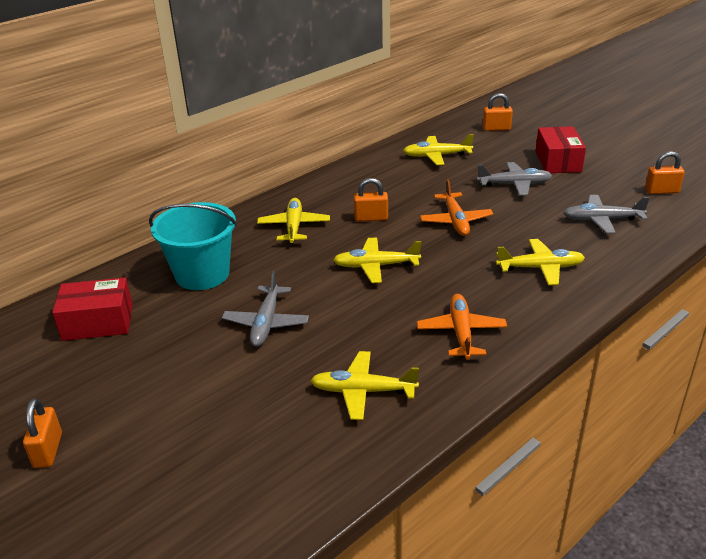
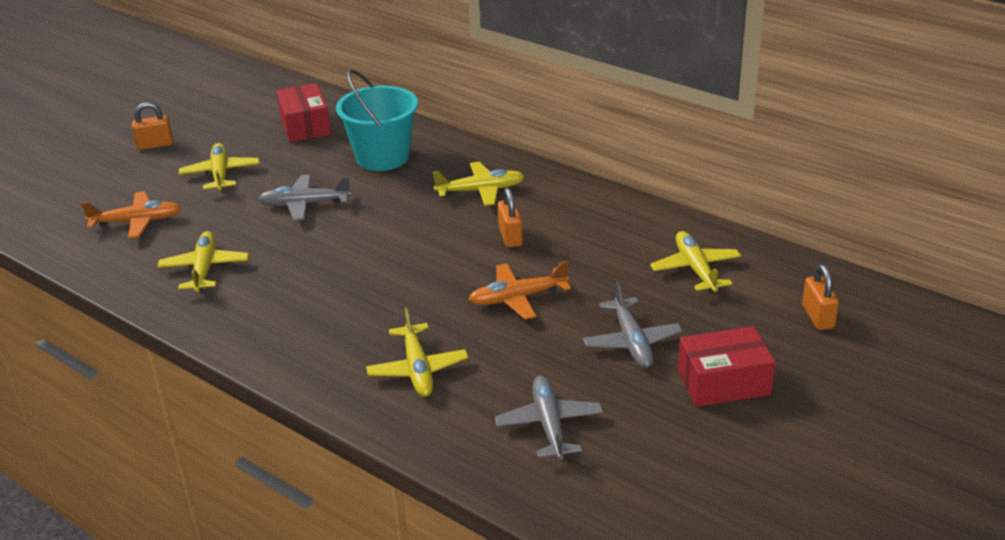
camera: 80 degrees right, 0 degrees up
(376, 266) = (408, 252): yellow plane -> yellow plane (220, 174)
(461, 333) = (289, 317): orange plane -> orange plane (136, 222)
(661, 191) = (659, 493): orange padlock -> none

